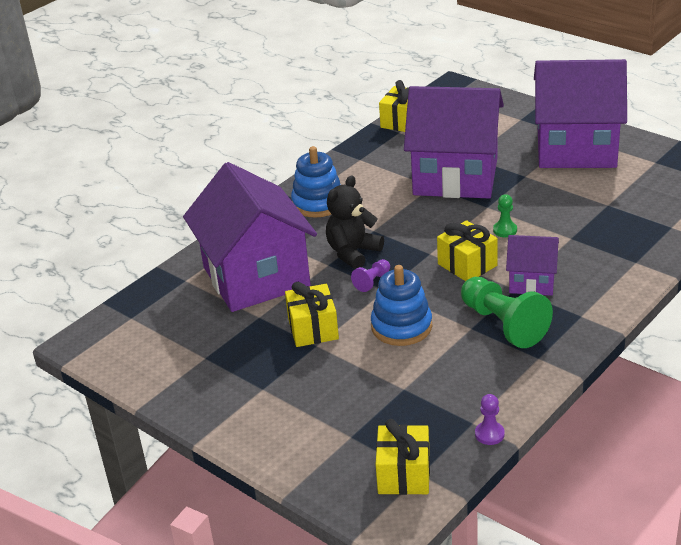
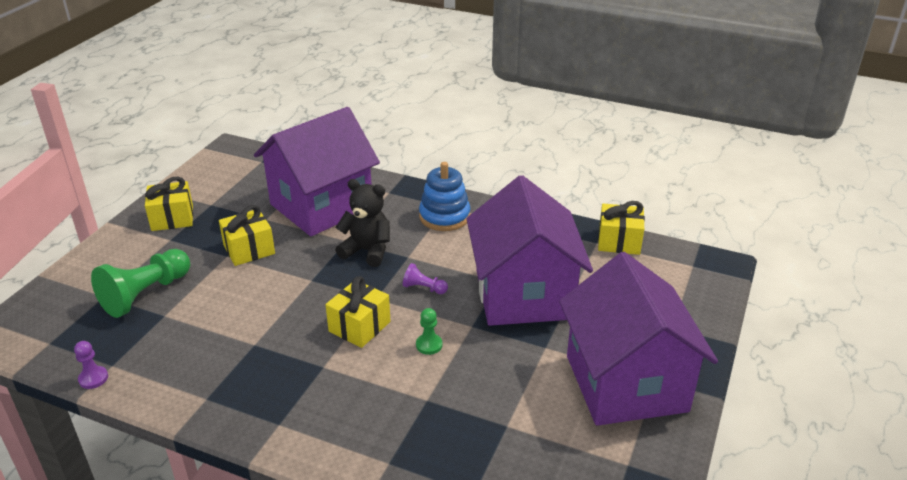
camera: 70 degrees right, 0 degrees up
(372, 281) = (323, 270): purple pawn -> purple pawn (424, 288)
(401, 326) = (254, 299): blue stacking toy -> none
(404, 474) = (50, 333): yellow gift -> yellow gift (172, 218)
(503, 324) = (260, 366): green pawn -> green pawn (146, 294)
(531, 281) = (336, 377): purple house -> none

